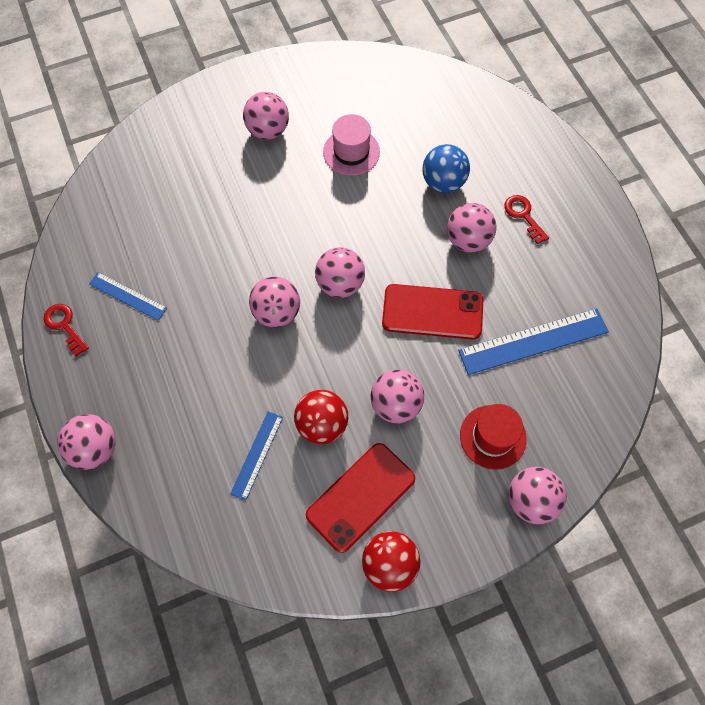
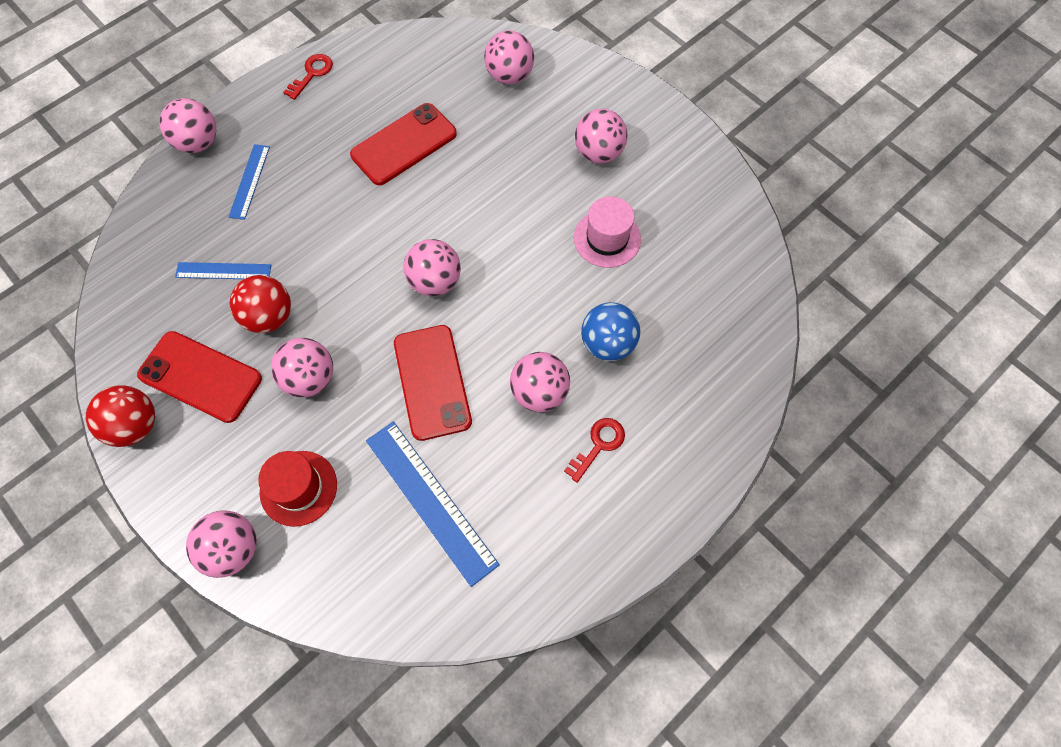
camera: 70 degrees right, 0 degrees up
(128, 296) = (358, 108): blue ruler -> blue ruler (249, 181)
(188, 269) = (404, 144): none -> red phone
(277, 312) = (382, 235): pink ball -> pink ball (509, 76)

